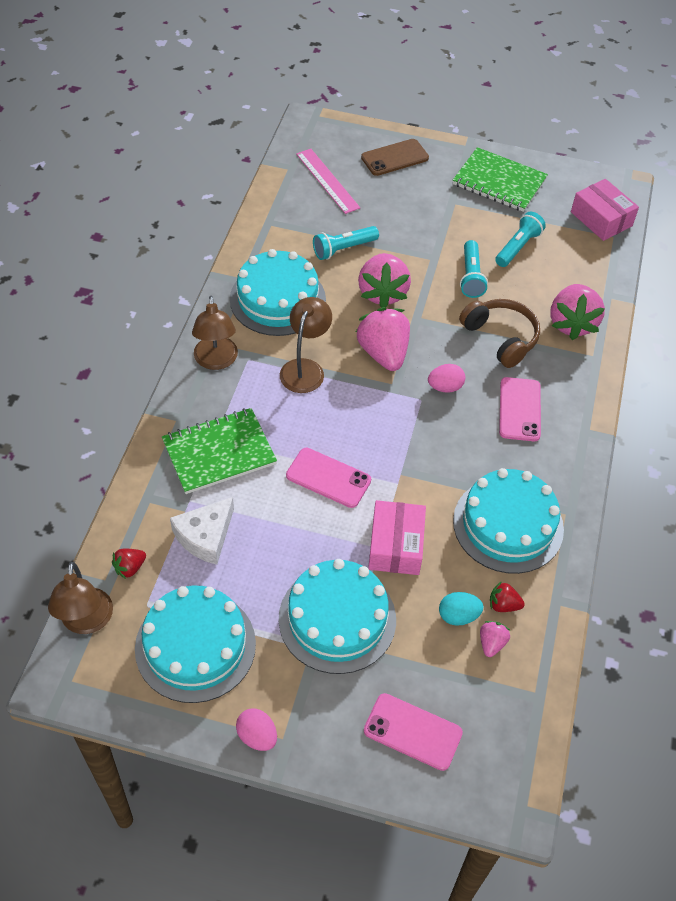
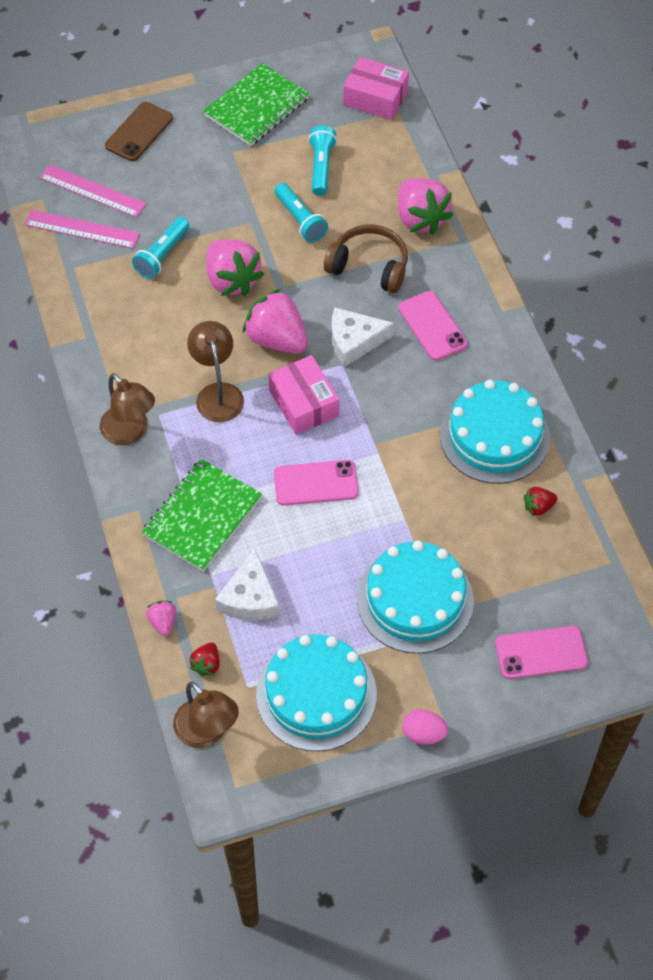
camera: 30 degrees left, 5 degrees up
(277, 299) = (140, 340): turquoise cake -> none
(298, 202) = (82, 229): none -> pink ruler
(396, 545) = (417, 509): pink box -> pink box (304, 403)
(445, 387) = (354, 341): pink egg -> white cheese
(458, 616) = (509, 538): turquoise egg -> none
(491, 643) = (551, 544): pink strawberry -> pink strawberry (163, 622)
(499, 182) = (256, 107): green notebook -> green notebook turned 45 degrees counterclockwise

